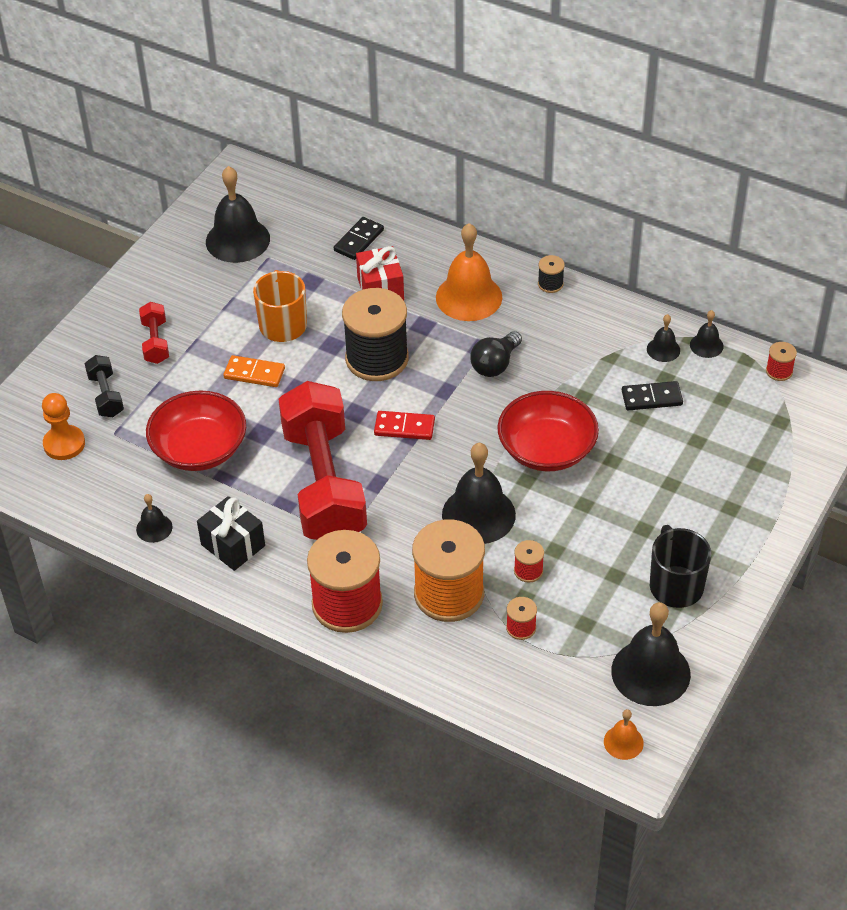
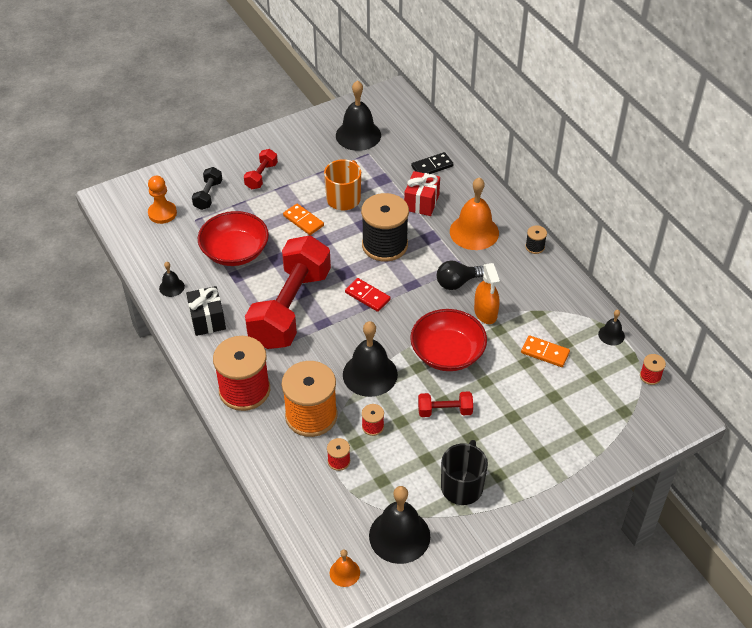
camera: 30 degrees right, 0 degrees up
(553, 383) = (485, 312): none -> orange spray bottle
(594, 514) = (445, 411): none -> red dumbbell
(651, 398) = (545, 352): black domino -> orange domino
(663, 349) = (578, 324): black bell -> none

